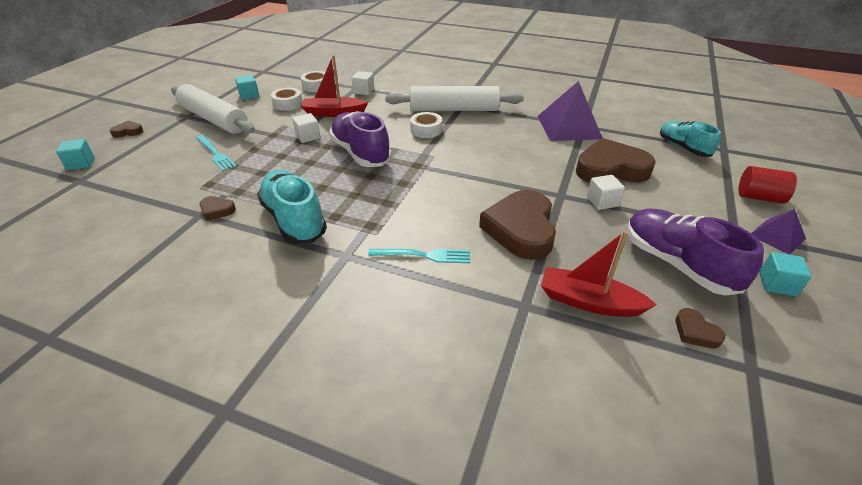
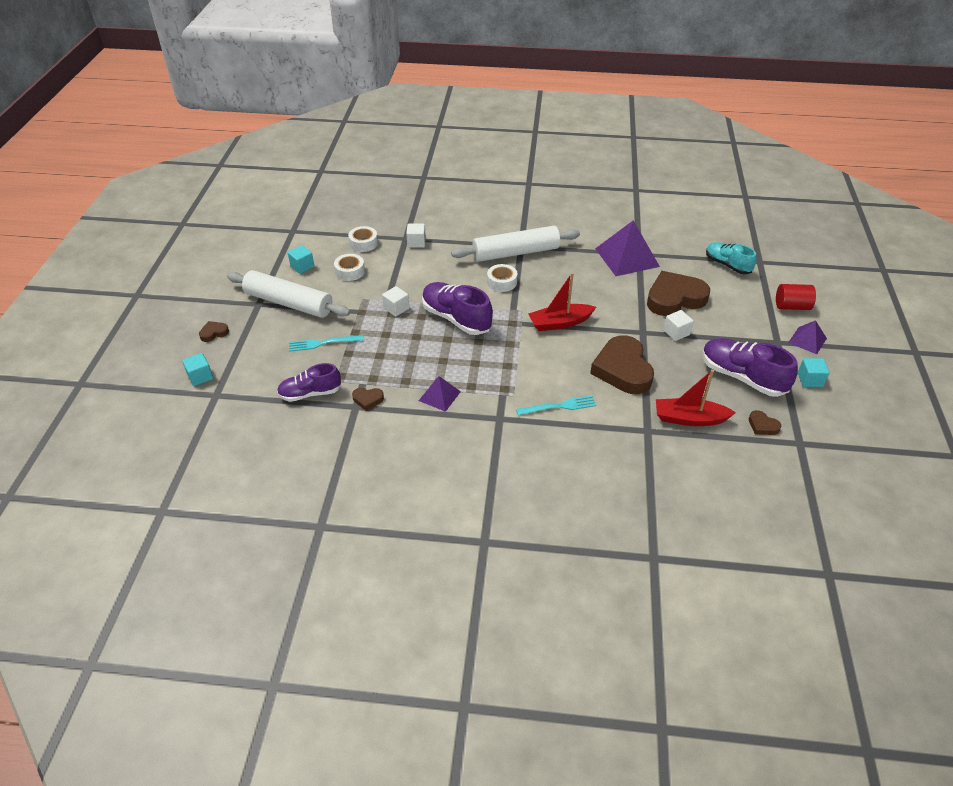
camera: 15 degrees left, 5 degrees up
(165, 195) = (310, 393): none -> purple shoe
(216, 154) = (323, 343): turquoise fork -> turquoise fork turned 135 degrees clockwise
(294, 220) = (439, 396): turquoise shoe -> purple pyramid
(333, 113) = (403, 276): red boat -> red boat (560, 323)

